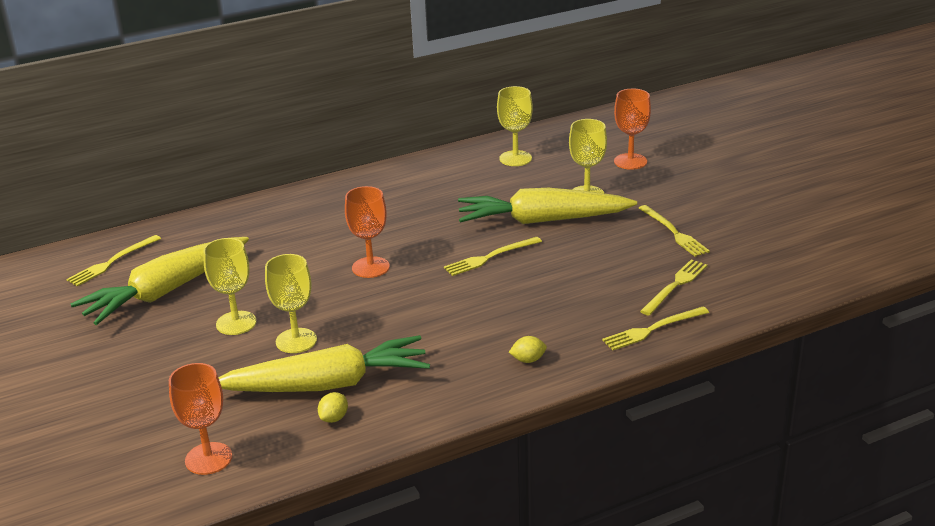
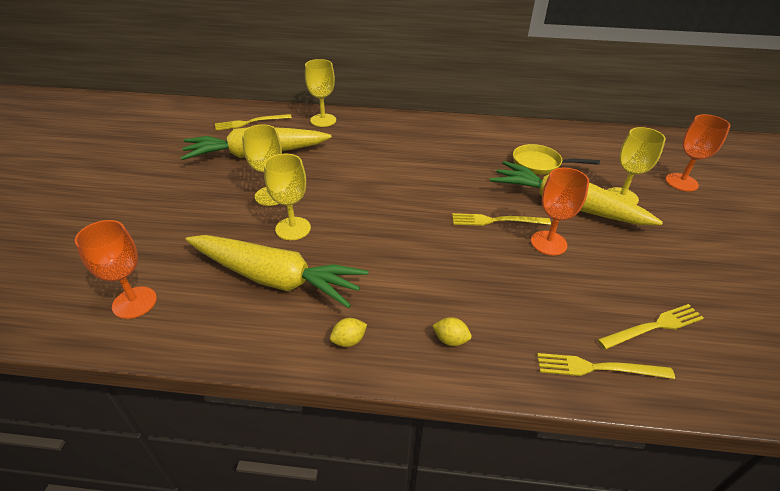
camera: 30 degrees right, 10 degrees up
(334, 418) = (249, 314): yellow lemon -> yellow lemon (349, 340)
(370, 267) = (399, 191): orange goblet -> orange goblet (548, 243)
(489, 190) = (540, 164): none -> yellow pan
(515, 158) = (580, 146): yellow goblet -> yellow goblet (323, 120)
(674, 232) = (686, 266): yellow fork -> none

